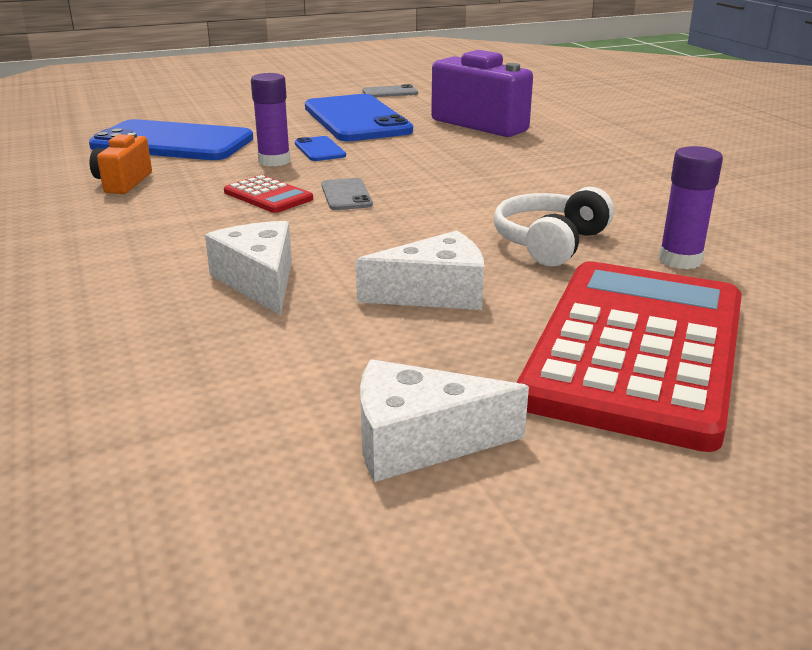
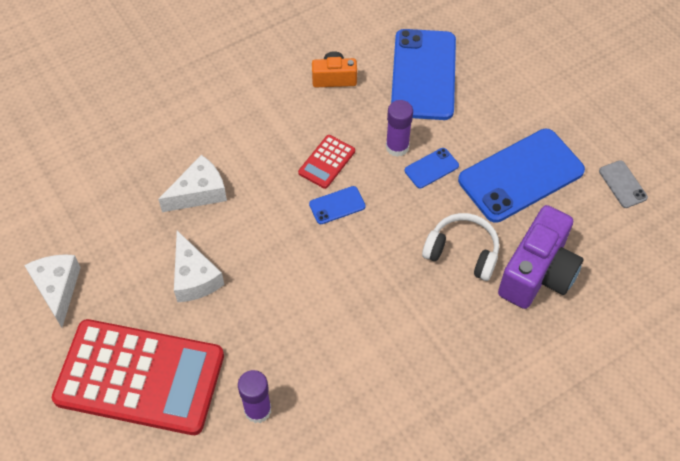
camera: 80 degrees right, 30 degrees up
(346, 195) = (337, 205): grey phone -> blue phone
(550, 242) = (274, 333): white headphones -> white headphones (462, 252)

